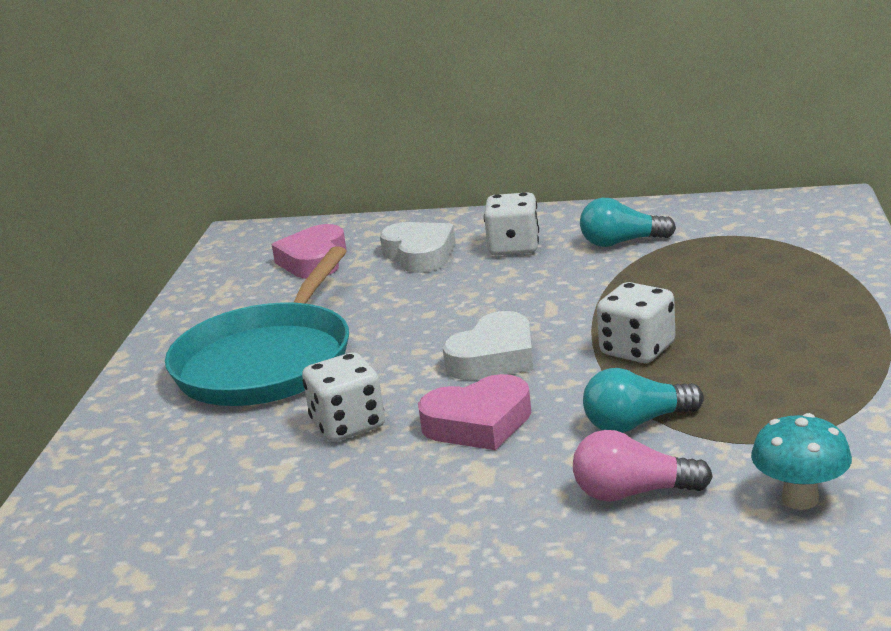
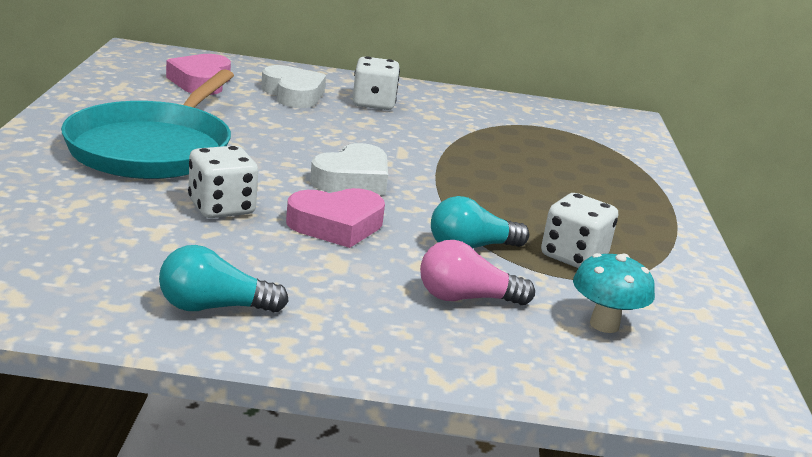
camera: 10 degrees left, 0 degrees up
(621, 242) = (463, 116): turquoise light bulb -> turquoise light bulb (214, 307)
(637, 350) = (473, 194): white dice -> white dice (573, 256)

